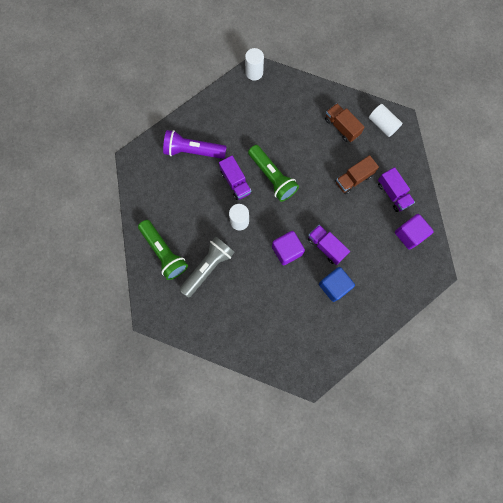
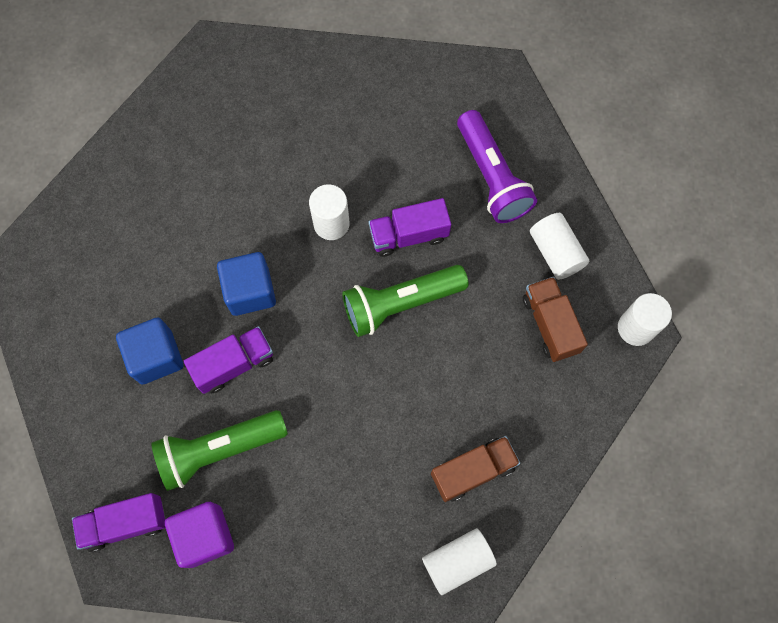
camera: 105 degrees right, 5 degrees down
(164, 252) = (313, 89): green flashlight -> green flashlight (219, 449)
(193, 151) = (491, 177): purple flashlight -> purple flashlight turned 135 degrees clockwise
(208, 268) = (263, 152): grey flashlight -> none
(226, 113) = (555, 252): none -> white cylinder
(287, 250) = (250, 291): purple cube -> blue cube
(353, 179) = (353, 460): brown truck -> brown truck (550, 324)
(393, 194) = (299, 531): purple truck -> purple truck (125, 523)

